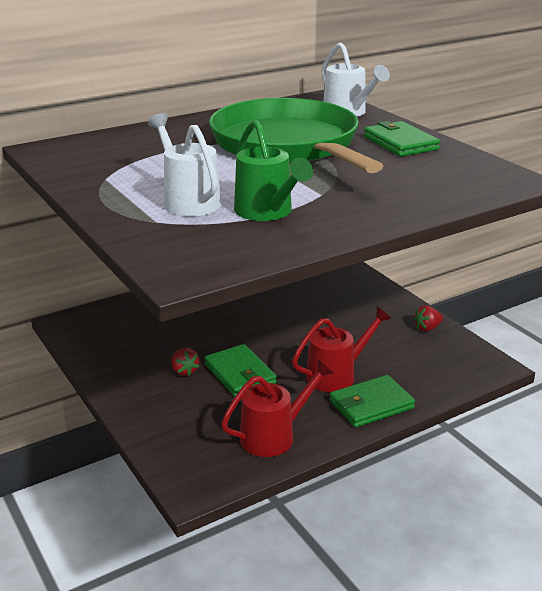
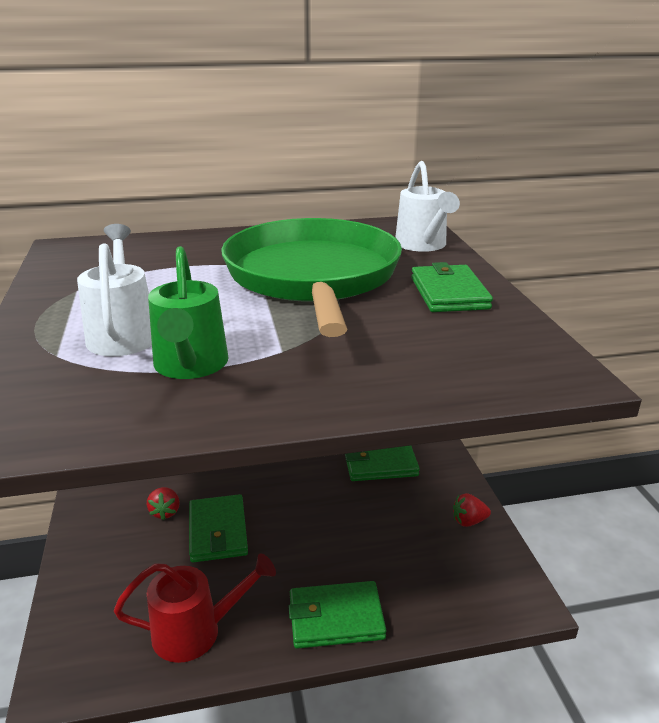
camera: 20 degrees right, 0 degrees up
(336, 305) = (380, 464): none -> green wallet
(337, 375) = (322, 561): red watering can -> none

